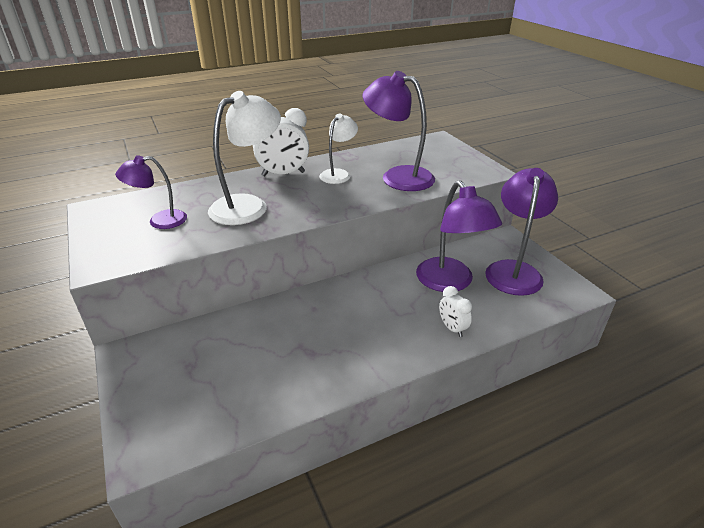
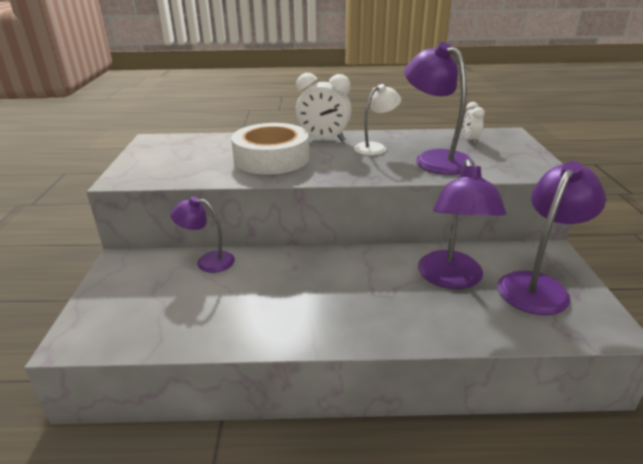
camera: 25 degrees right, 5 degrees down
(160, 221) = (191, 157): purple lamp -> purple lamp (207, 261)
(248, 205) = (271, 158): white lamp -> white tape
(452, 328) = (423, 323): white clock -> white clock (470, 140)

